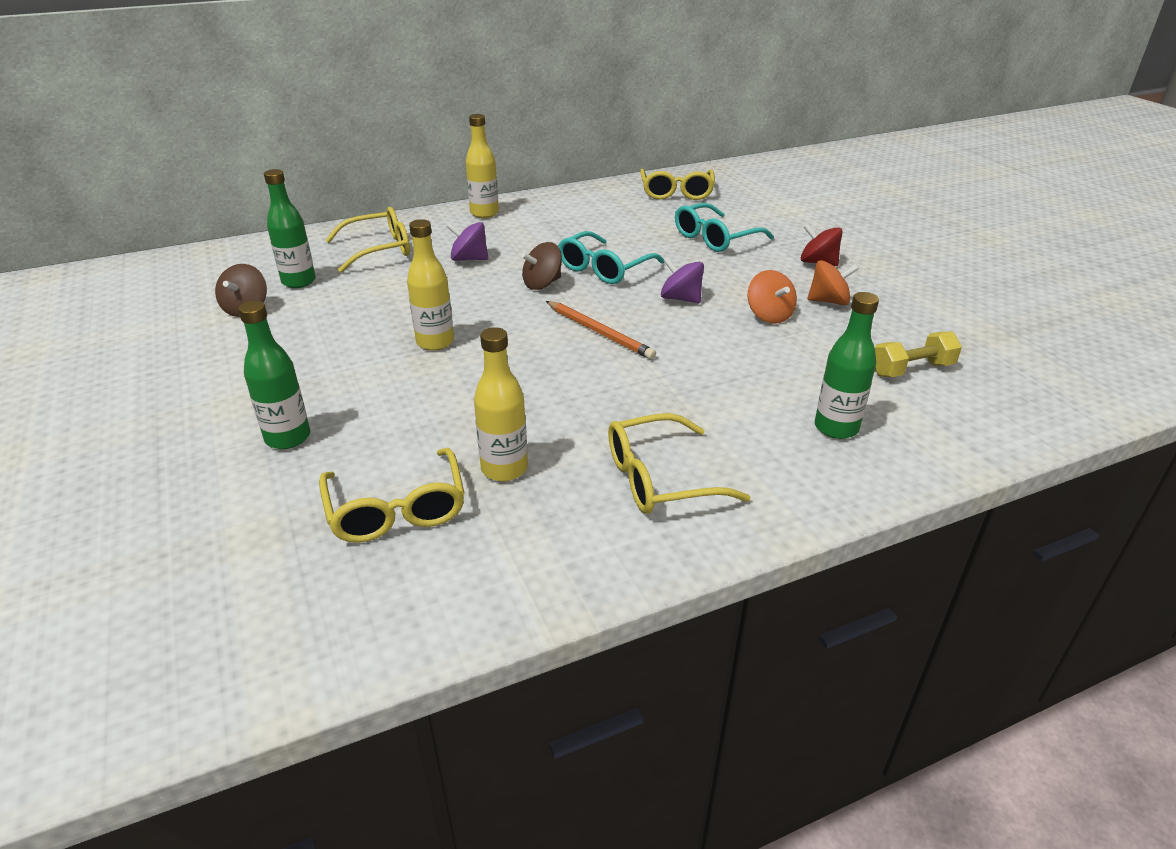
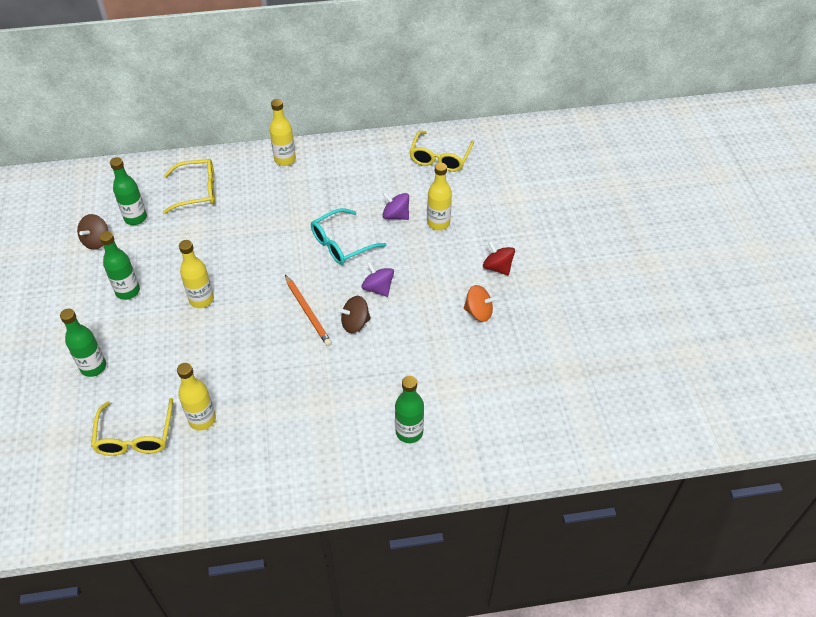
camera: 15 degrees right, 15 degrees up
(315, 349) = (128, 291): none -> green bottle
(469, 259) = (254, 214): purple spinning top -> purple spinning top (396, 215)
(542, 284) = (292, 253): brown spinning top -> brown spinning top (355, 323)
(659, 479) = (284, 448): yellow glasses -> none
(715, 238) = (438, 223): turquoise glasses -> yellow bottle
(769, 315) = (428, 319): orange spinning top -> none
(911, 370) = (490, 392): yellow dumbbell -> none

